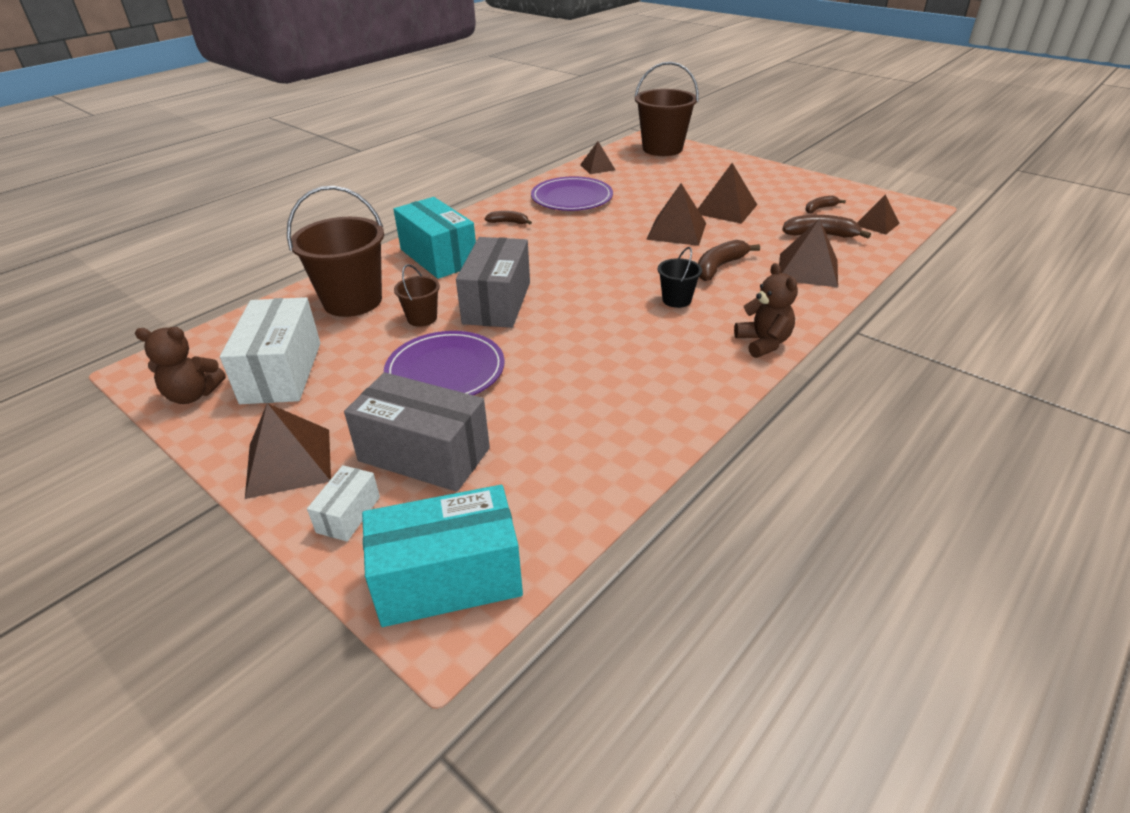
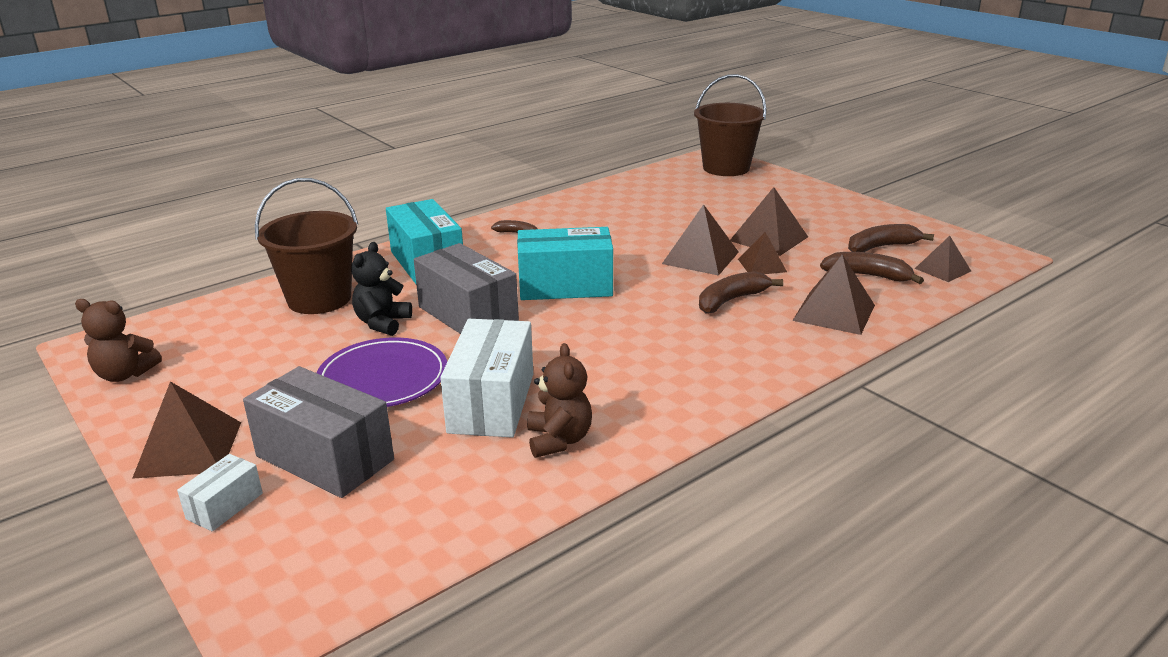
camera: 10 degrees right, 10 degrees down
(281, 372) = (219, 362): white box -> white box (491, 403)
(422, 318) = (382, 323): brown bucket -> black teddy bear
(448, 579) = (295, 581): turquoise box -> turquoise box (565, 286)
(497, 302) = (468, 315): grey box -> grey box turned 60 degrees counterclockwise
(572, 198) = (598, 213): purple plate -> none
(597, 167) = (642, 183): brown pyramid -> brown pyramid (762, 265)
(676, 300) = (666, 330): black bucket -> none
(763, 343) = (743, 386): brown teddy bear -> brown teddy bear (559, 440)
(820, 208) = (881, 247): brown banana -> brown banana, size x1.64

